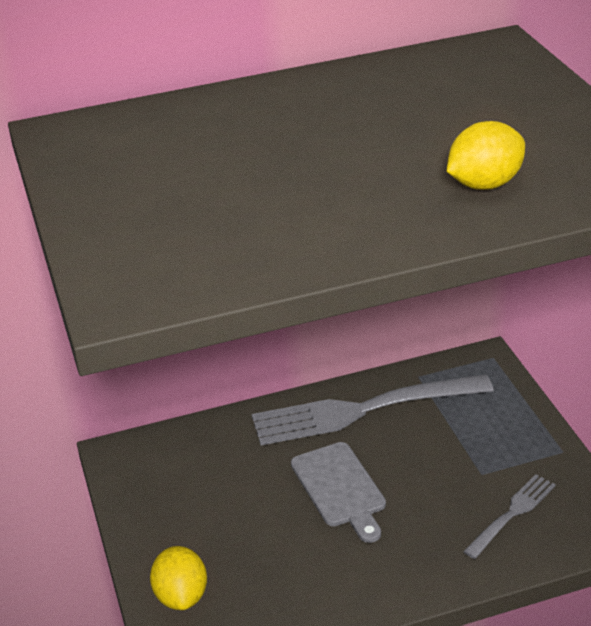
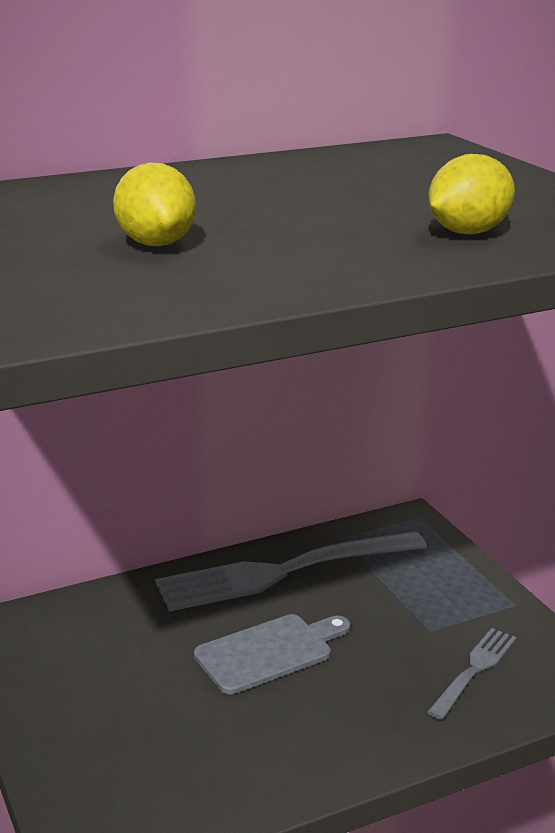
camera: 10 degrees left, 10 degrees down
(181, 596) = (87, 781): yellow lemon -> yellow lemon (156, 244)
(340, 488) = (269, 652): grey cutting board -> grey cutting board turned 90 degrees counterclockwise

